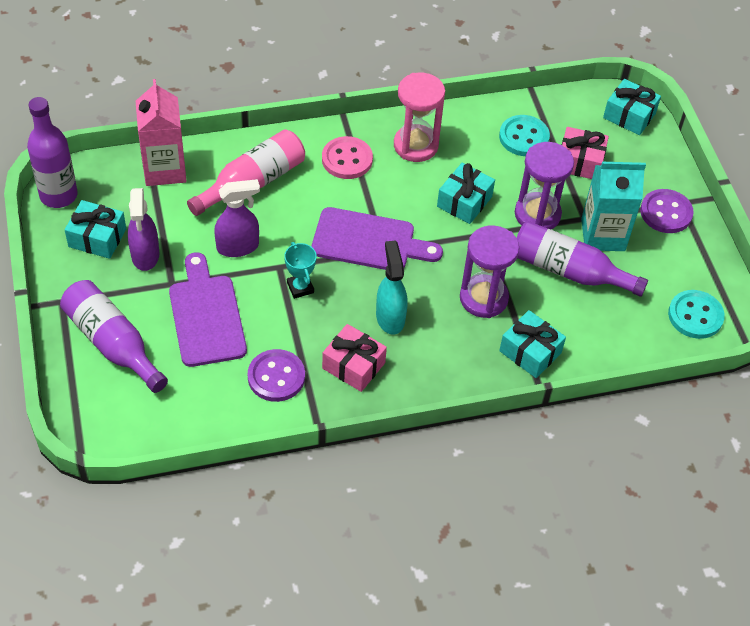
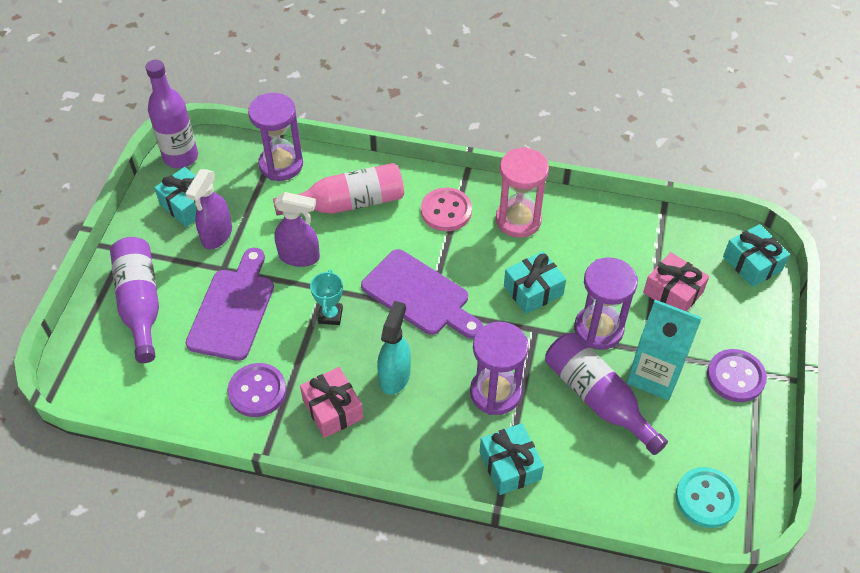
camera: 30 degrees right, 0 degrees up
(164, 169) = (281, 165): pink carton -> purple hourglass
(524, 137) = (629, 248): turquoise button -> none

